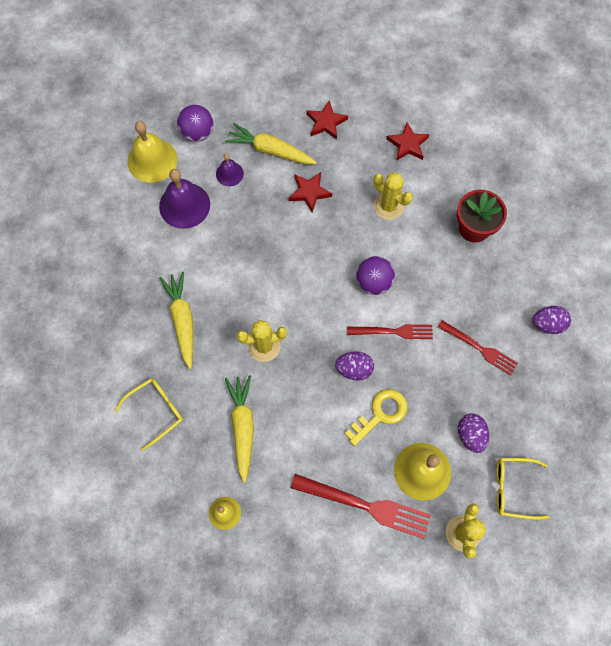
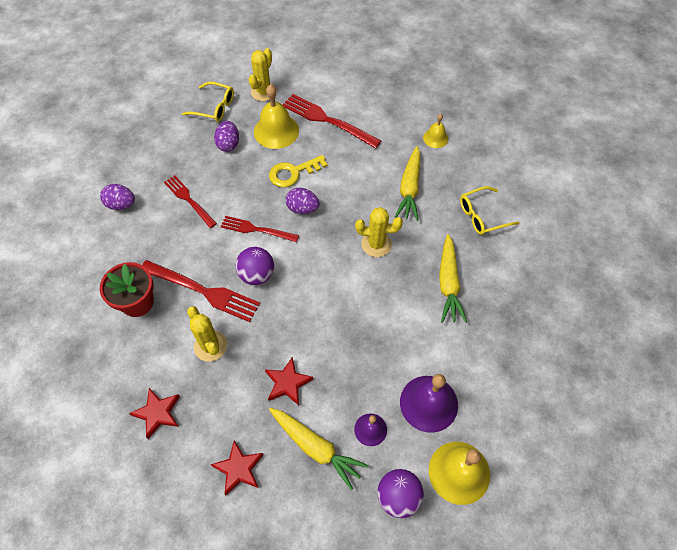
camera: 165 degrees left, 10 degrees down
(417, 253) = (204, 291): none -> red fork

